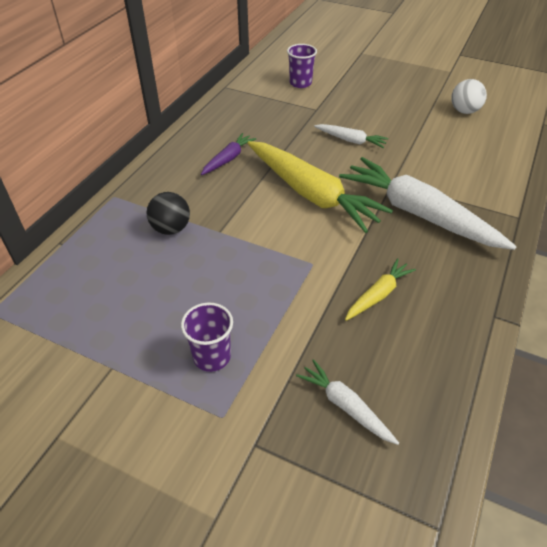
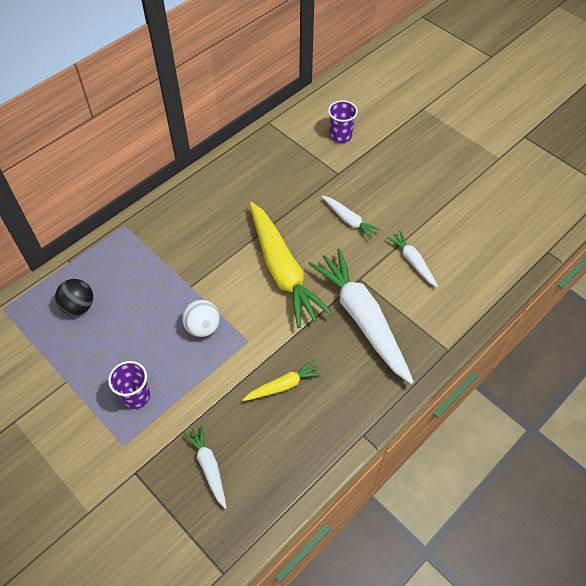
camera: 20 degrees right, 10 degrees up
(171, 229) = (155, 272): black ball -> black ball (79, 306)
(228, 159) = (232, 211): purple carrot -> none
(433, 157) = (412, 261): none -> white carrot
(464, 111) = (478, 214): white ball -> white ball (203, 327)

